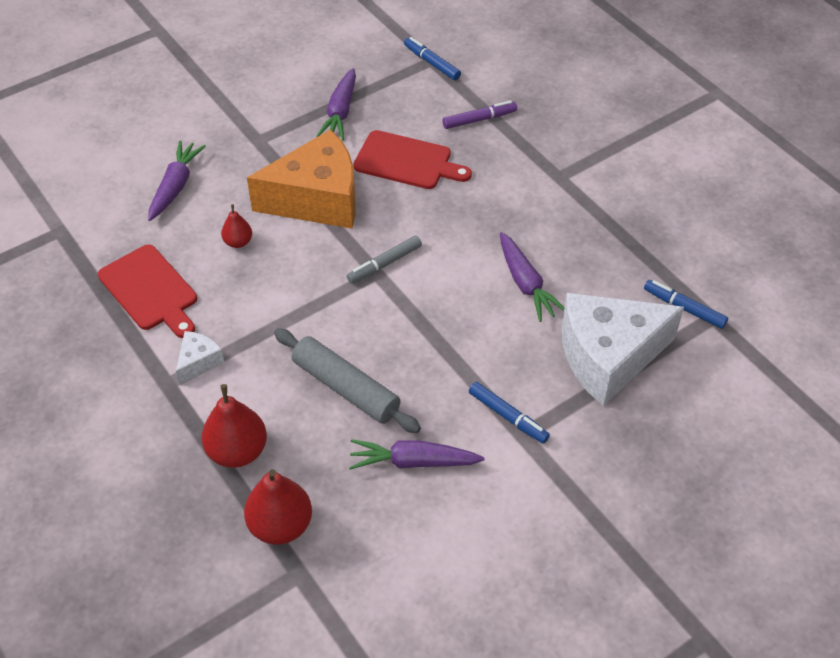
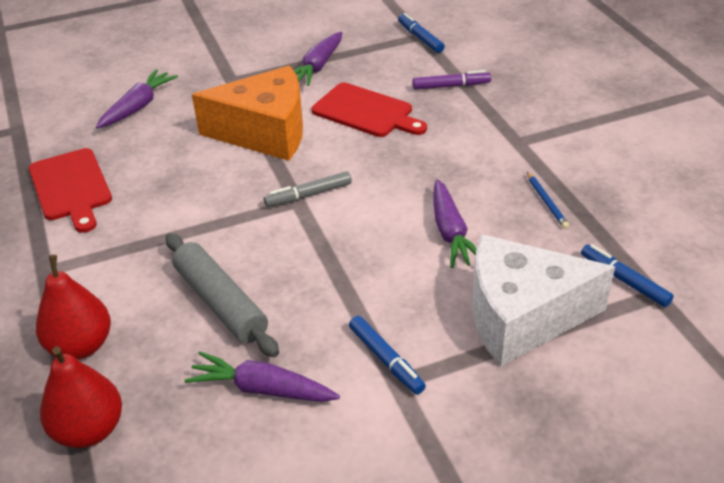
camera: 15 degrees right, 10 degrees down
(198, 362) = (84, 256): white cheese -> none
(238, 242) = (173, 158): red pear -> none
(601, 239) = (546, 202): none -> blue pencil

